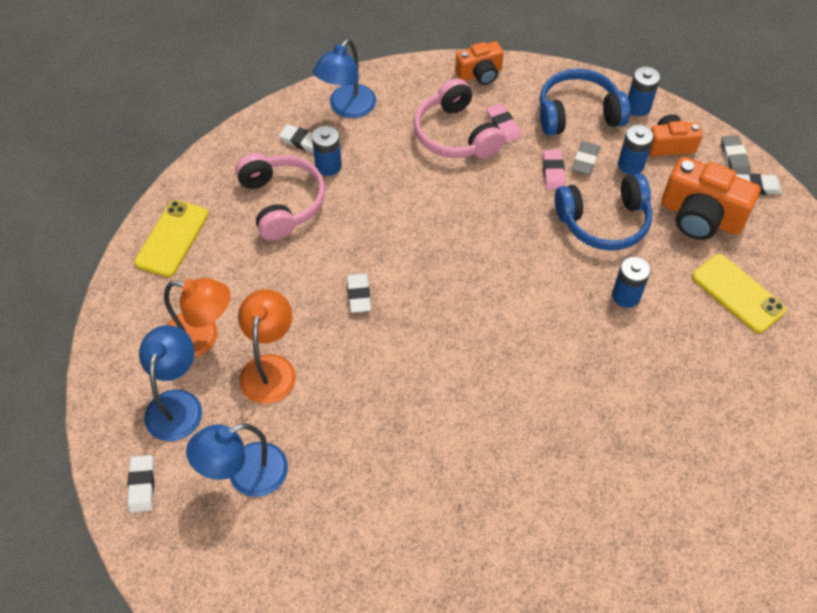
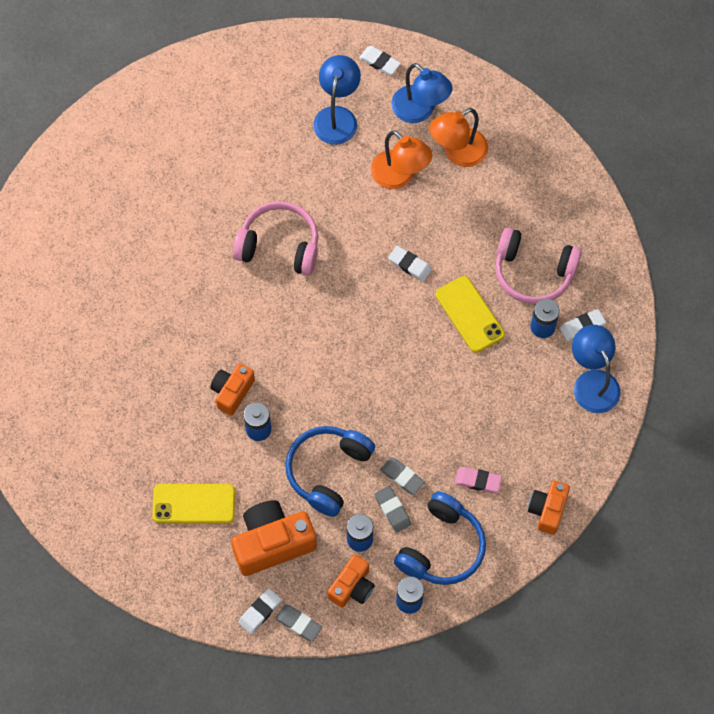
camera: 130 degrees right, 10 degrees up
(172, 238) = (559, 185): yellow phone -> yellow phone (469, 314)
(455, 135) = (498, 438): pink headphones -> pink headphones (279, 245)
(553, 172) = (402, 477): pink eraser -> grey eraser
(617, 341) = (232, 392): none -> orange camera

